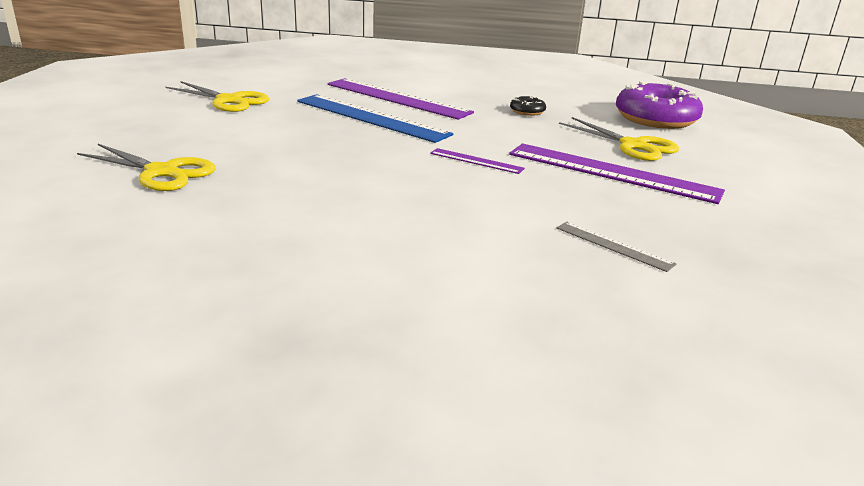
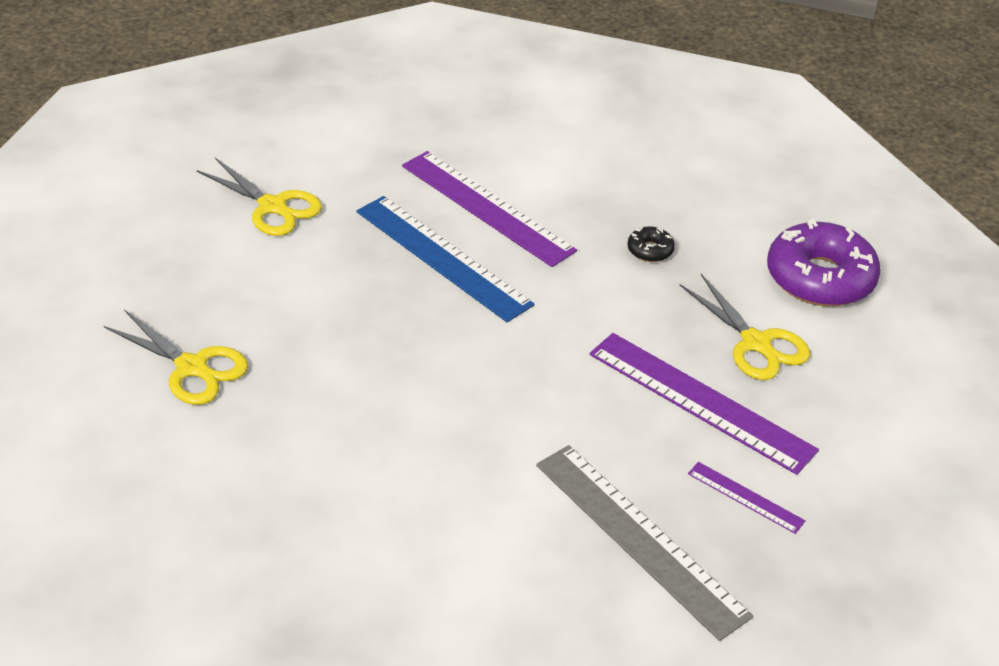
camera: 10 degrees right, 15 degrees up
(476, 161) = (545, 366): purple ruler -> purple ruler (745, 497)
(613, 245) = (639, 538): grey ruler -> grey ruler, size x2.14

